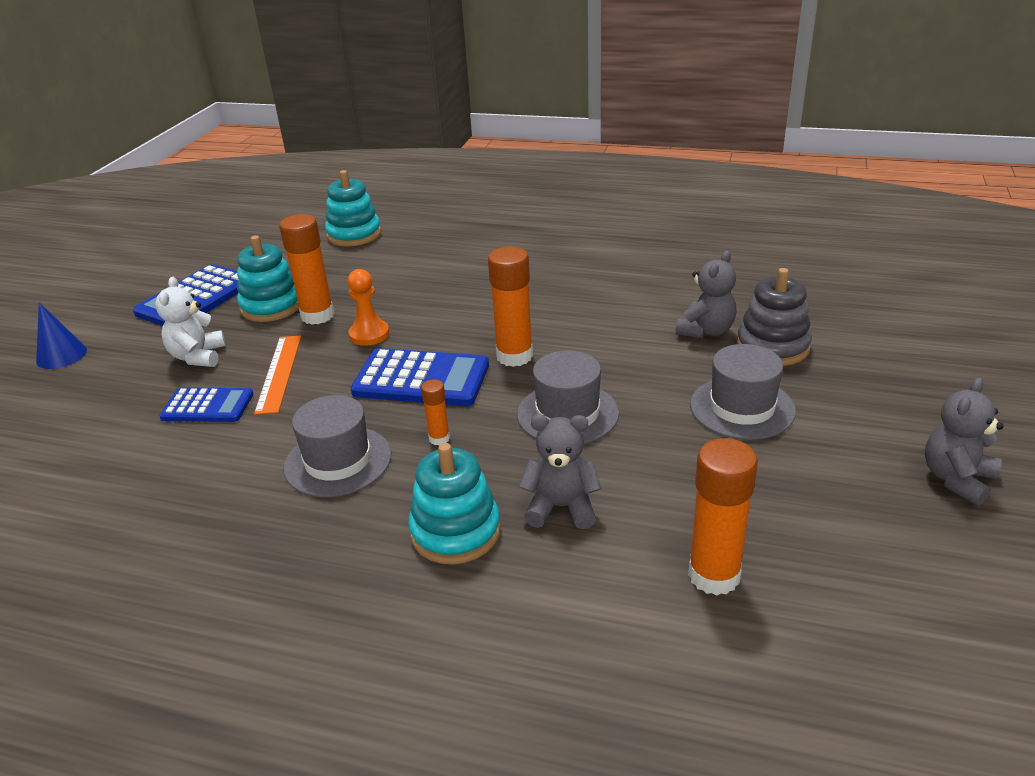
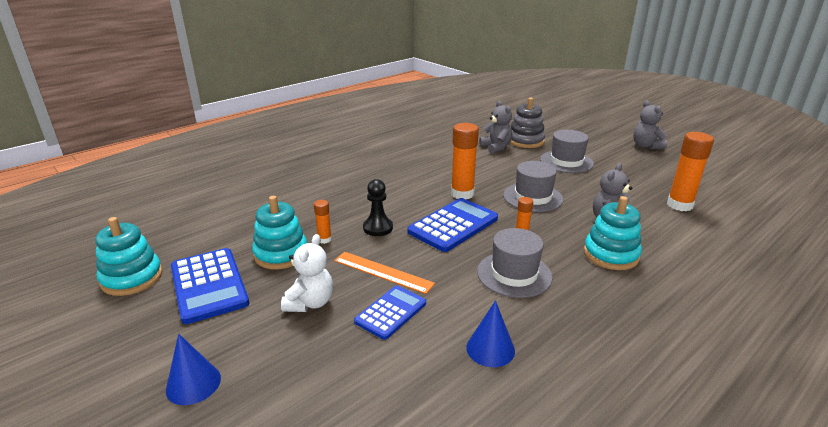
camera: 60 degrees left, 5 degrees down
(176, 490) = (490, 349): none -> blue cone
(198, 357) = (310, 303): white teddy bear -> white teddy bear turned 105 degrees counterclockwise
(317, 315) = (324, 239): orange glue stick -> orange glue stick, size x0.51
(354, 234) = (228, 198): turquoise stacking toy -> turquoise stacking toy (132, 278)
(369, 334) = (378, 228): orange pawn -> black pawn

